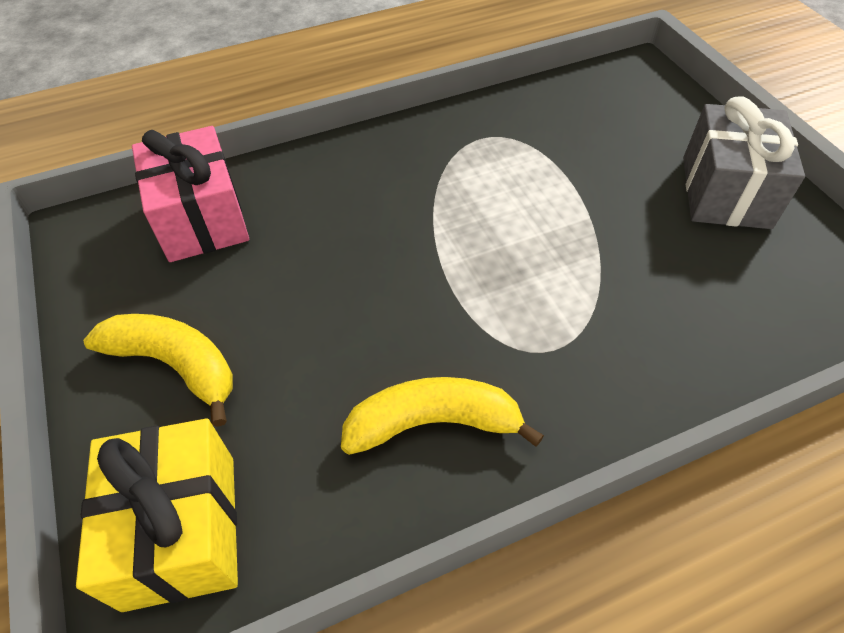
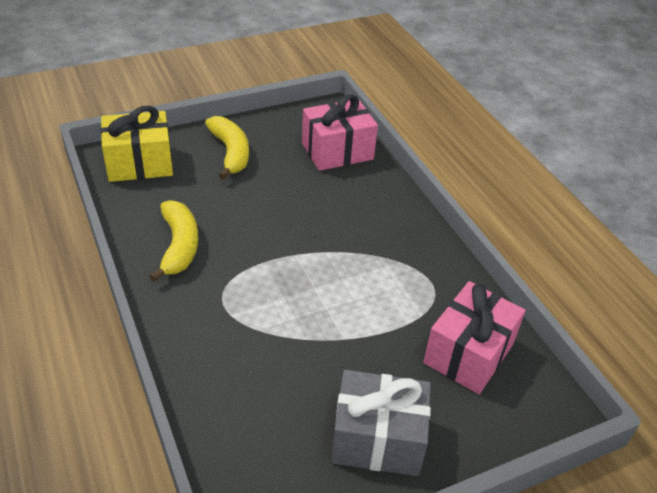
camera: 85 degrees right, 10 degrees down
(176, 365) = (231, 153): yellow banana -> yellow banana turned 45 degrees counterclockwise
(587, 118) = (468, 353): none -> pink gift

